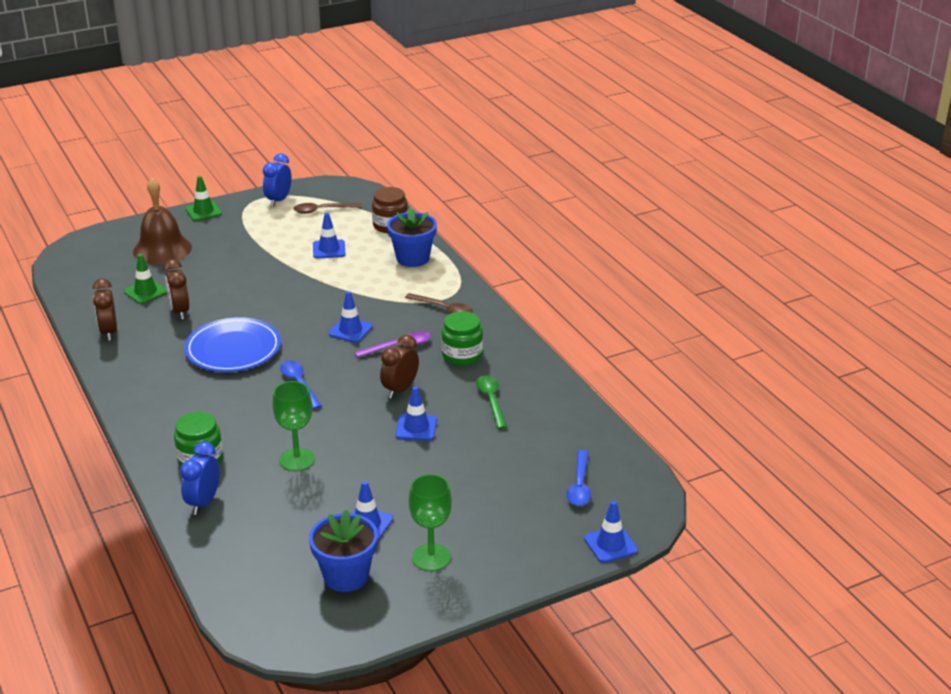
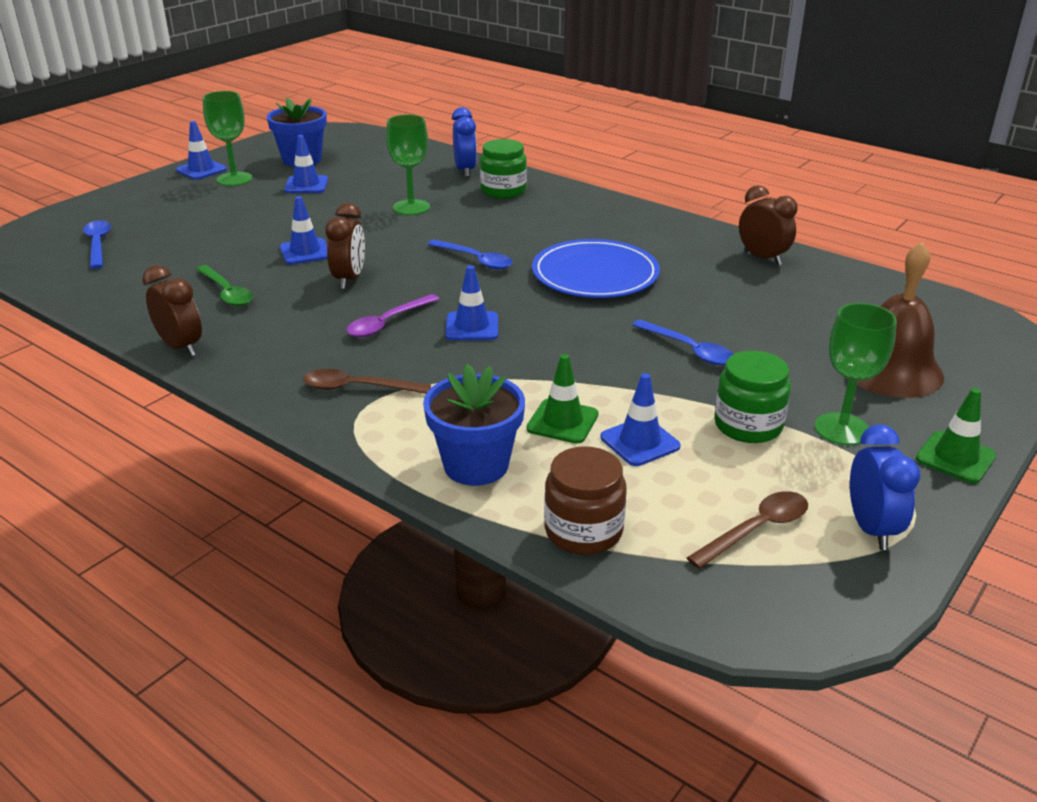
camera: 155 degrees right, 0 degrees up
(145, 292) = (802, 307): green traffic cone -> green traffic cone (562, 421)
(179, 311) = (721, 296): brown clock -> brown clock (181, 347)
(231, 232) = (842, 429): none -> green goblet
(246, 284) = (689, 350): none -> blue spoon
(462, 355) = (291, 332): green jar -> green jar (748, 425)
(610, 544) = (62, 213): blue traffic cone -> blue traffic cone (201, 170)

